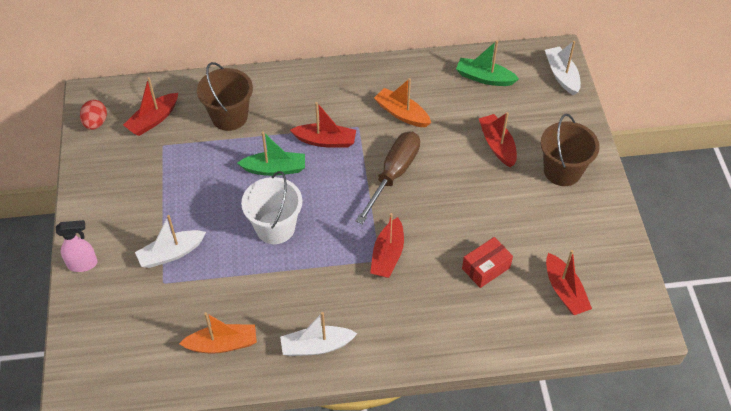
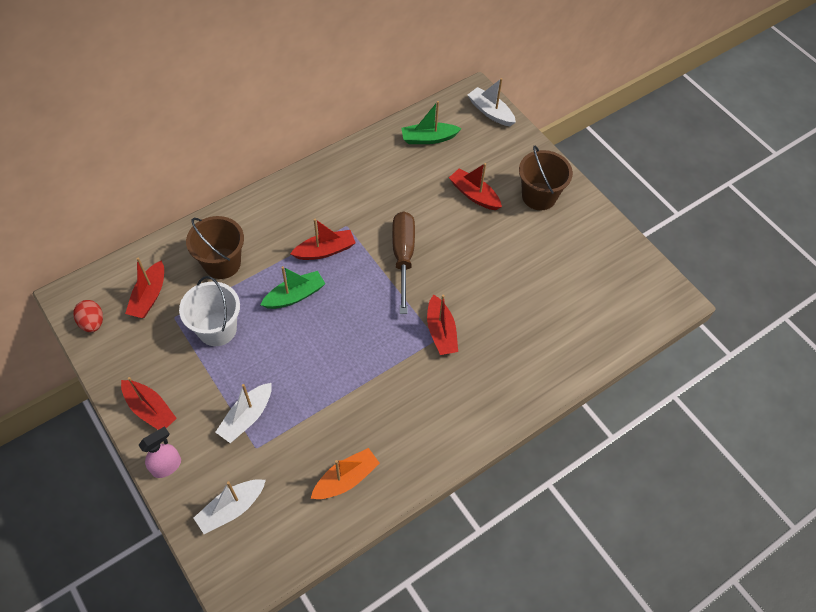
camera: 30 degrees left, 5 degrees up
(275, 227) = (328, 350): white bucket -> white bucket (217, 329)
(316, 346) = (429, 441): white boat -> white boat (231, 509)
(402, 113) = (377, 198): orange boat -> none
(486, 268) = (527, 307): red box -> none
(564, 291) = (599, 299): red boat -> red boat (150, 409)

